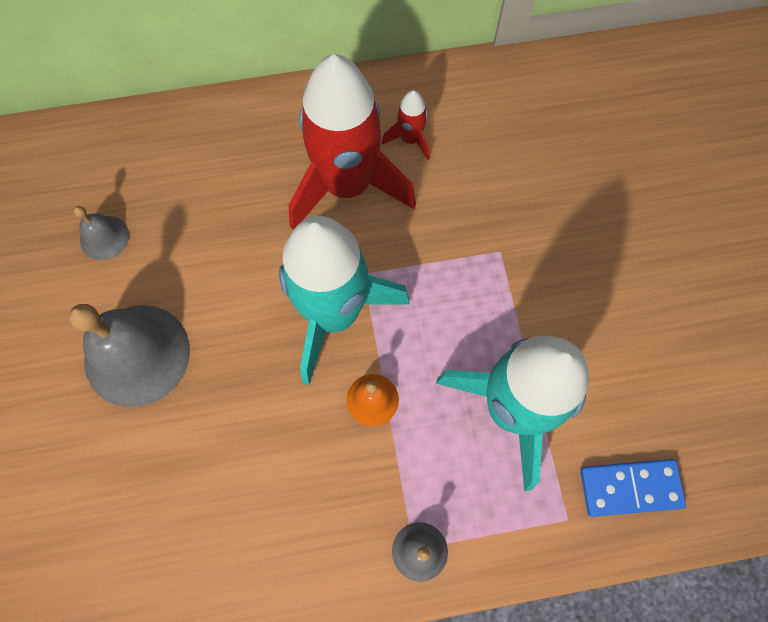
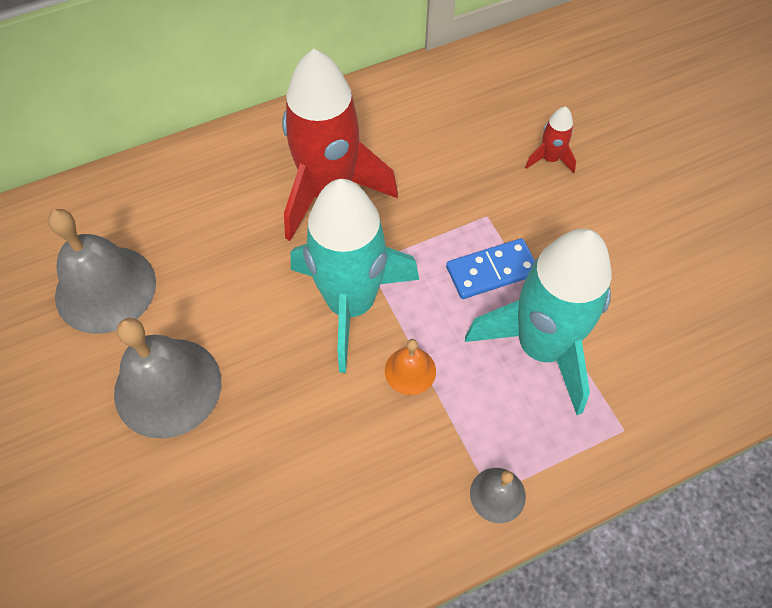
camera: 15 degrees left, 10 degrees down
(104, 237) = (105, 289): grey bell -> grey bell, size x2.05
(410, 139) = (375, 141): red rocket -> red rocket (549, 159)
(630, 488) = (670, 387): blue domino -> blue domino (491, 271)

